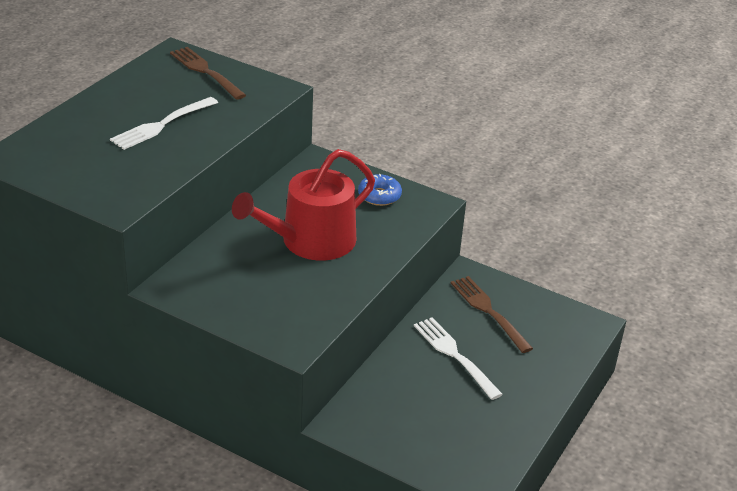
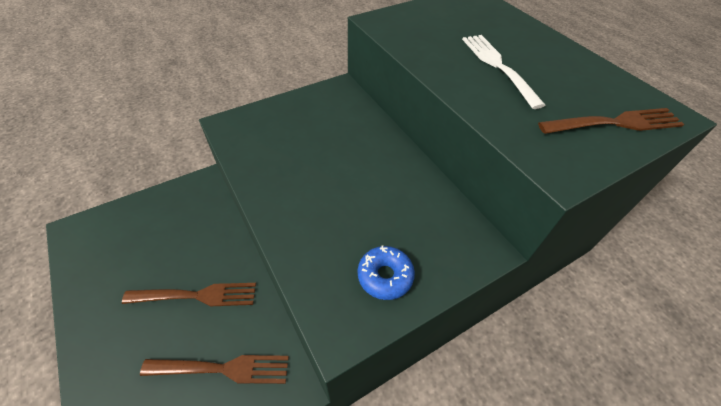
camera: 120 degrees right, 15 degrees up
(311, 241) = (340, 182): red watering can -> none
(455, 356) = (195, 296): white fork -> brown fork

